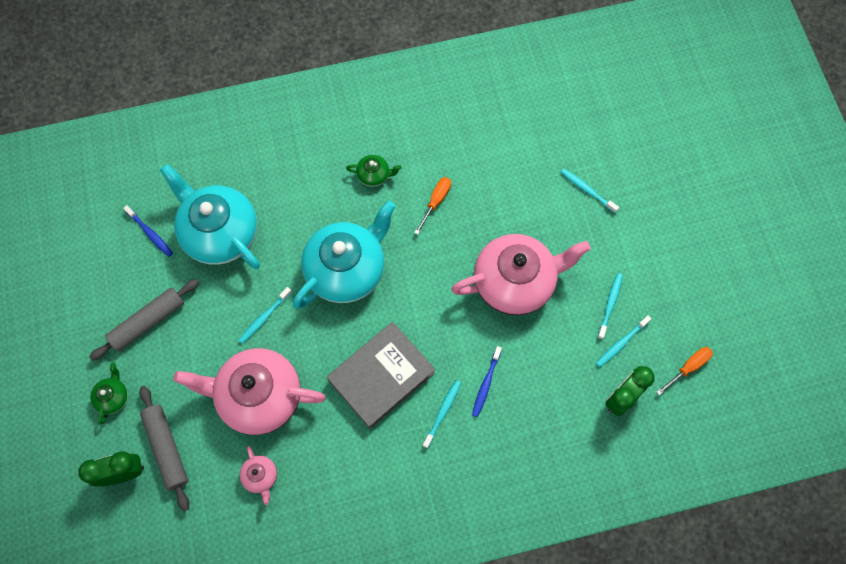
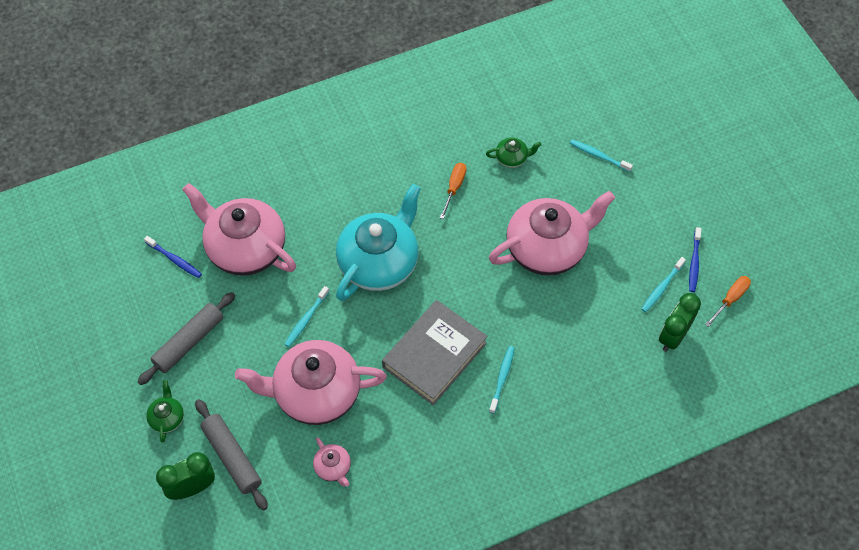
camera: 10 degrees left, 10 degrees down
(219, 232) = (245, 248): turquoise teapot -> pink teapot
(374, 175) = (388, 173): green teapot -> green teapot (512, 158)
(486, 383) = (539, 345): blue toothbrush -> blue toothbrush (694, 263)
(610, 305) = (643, 255): turquoise toothbrush -> none

